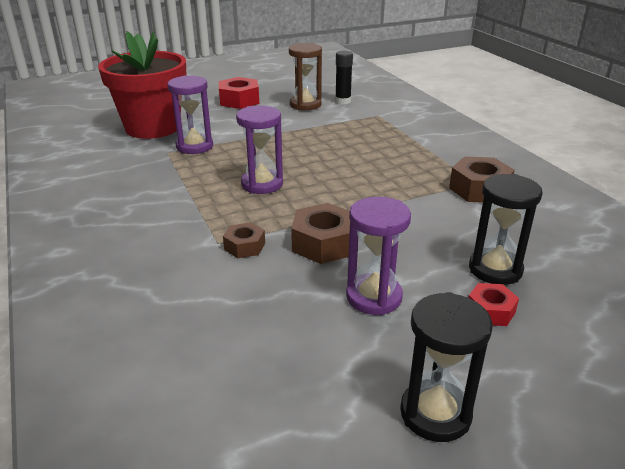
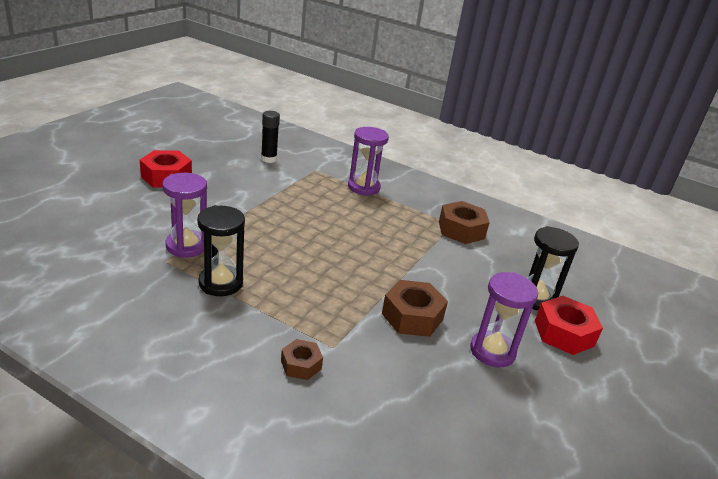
camera: 40 degrees left, 0 degrees up
(153, 127) = (110, 233): red flower pot -> none
(244, 246) = (358, 342): brown nut -> brown nut (301, 365)
(262, 184) = (300, 272): purple hourglass -> purple hourglass (363, 187)
(305, 105) = (239, 170): brown hourglass -> none
(435, 413) = (609, 423): black hourglass -> black hourglass (221, 283)
(490, 311) = (564, 333): red nut -> red nut, size x1.69

